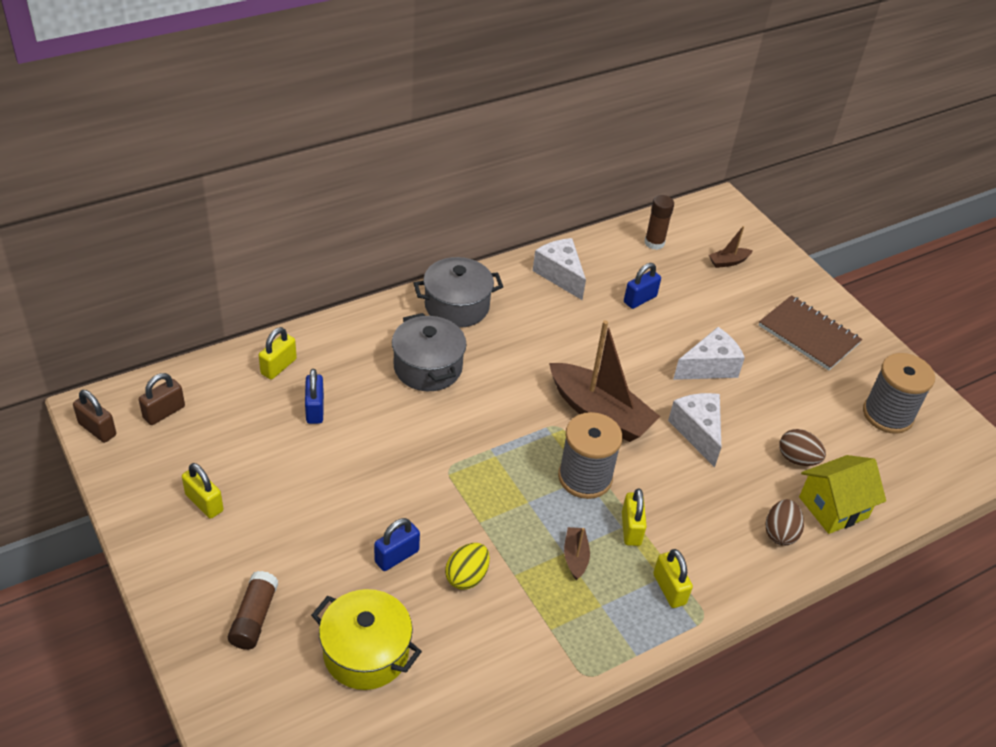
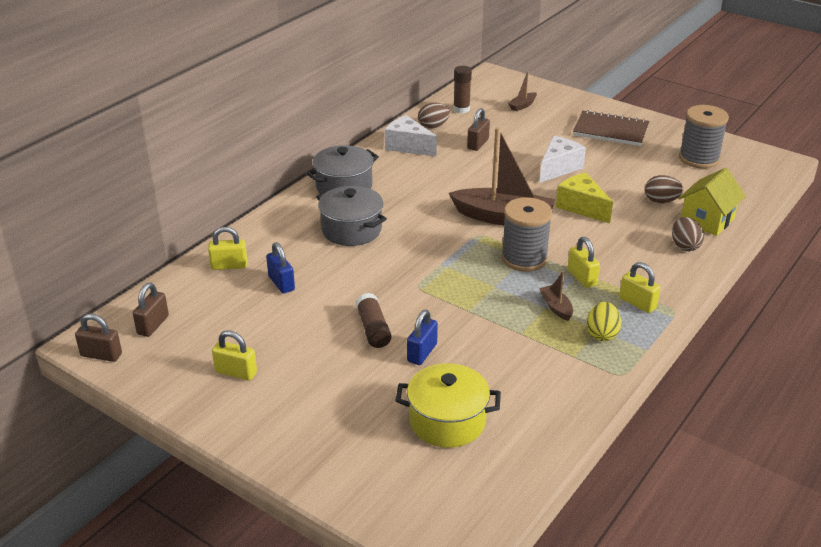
camera: 20 degrees left, 10 degrees down
(254, 618) = (338, 432): brown glue stick -> brown glue stick (373, 329)
(278, 366) = (229, 266): yellow padlock -> yellow padlock turned 75 degrees clockwise
(466, 576) = (486, 346): yellow egg -> yellow egg (602, 334)
(606, 256) = (433, 126): none -> brown egg
(640, 299) = (478, 144): blue padlock -> brown padlock
(697, 432) = (581, 207): white cheese -> yellow cheese

